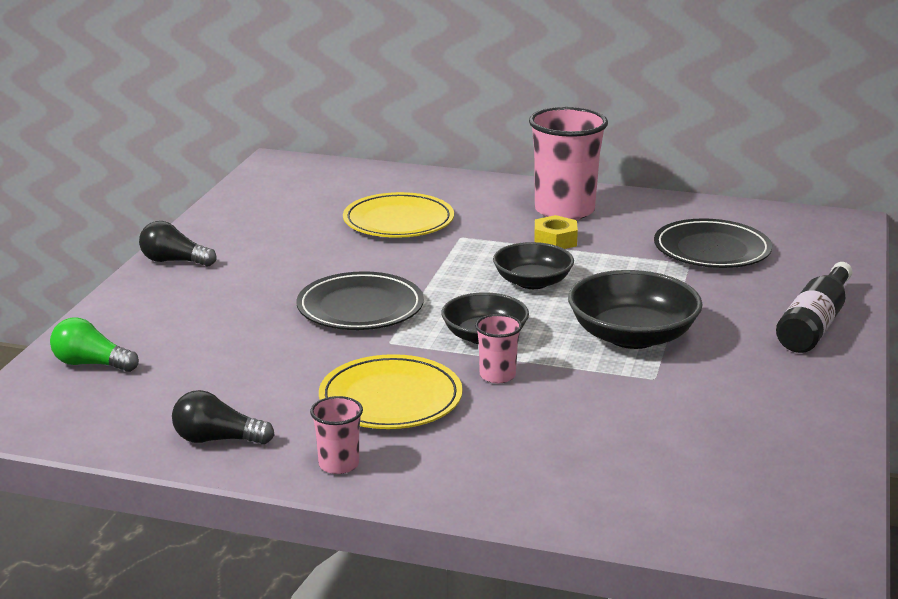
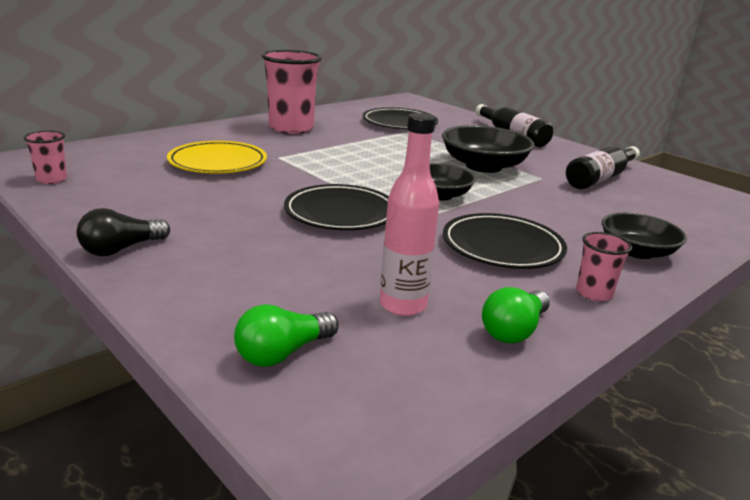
camera: 60 degrees left, 0 degrees up
(208, 384) = (403, 305): none -> pink bottle
(217, 439) = (514, 330): black light bulb -> green light bulb
(390, 399) = (502, 246): yellow plate -> black plate
(497, 376) = (499, 208): pink cup -> pink cup (52, 179)
(532, 282) = (378, 163): black bowl -> black bowl (637, 251)
(555, 240) = (329, 142): yellow nut -> none
(728, 415) = (600, 178): none -> black bottle

